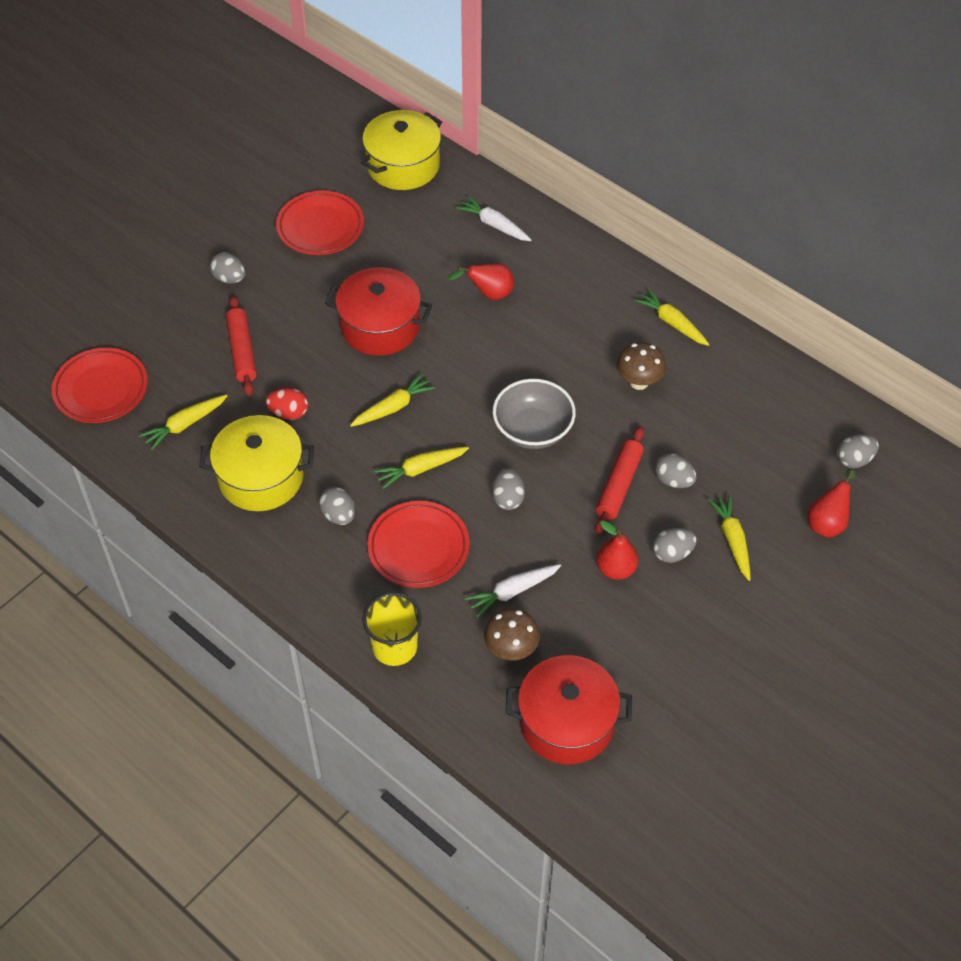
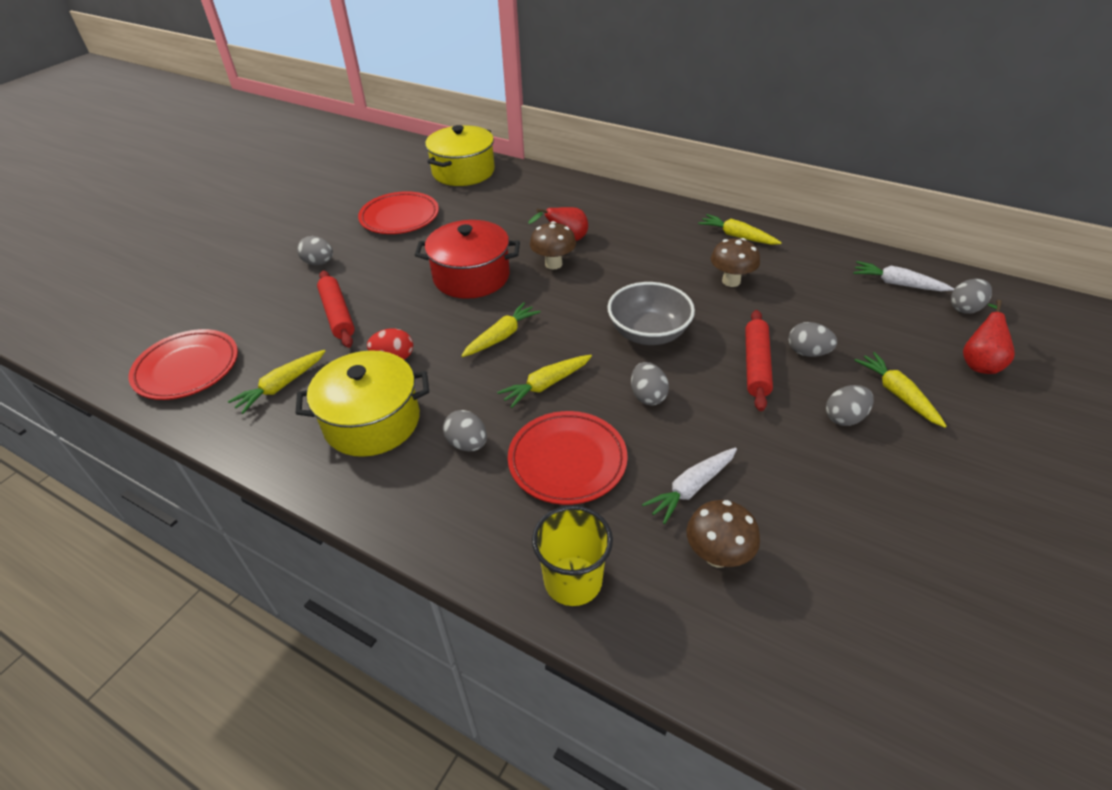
camera: 10 degrees left, 10 degrees down
(467, 325) = (553, 264): none -> brown mushroom
(494, 225) = (553, 196): white carrot -> white carrot (897, 284)
(567, 722) = (827, 636): red pot -> none
(615, 569) = (793, 443): red pear -> none

